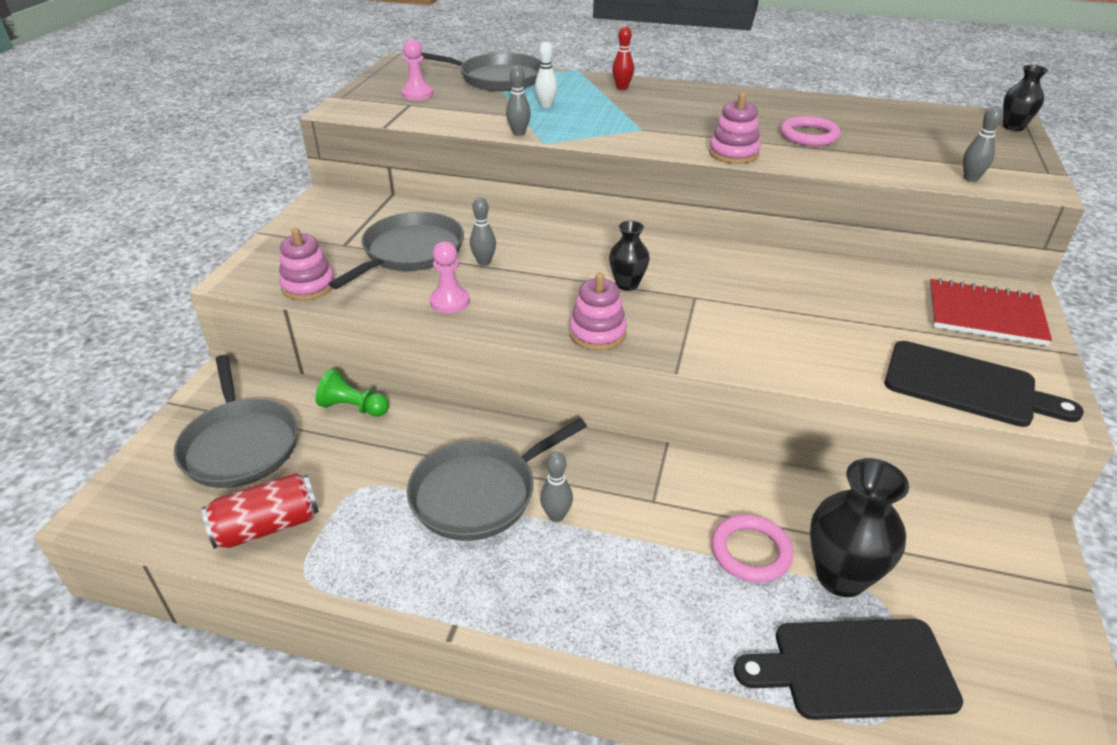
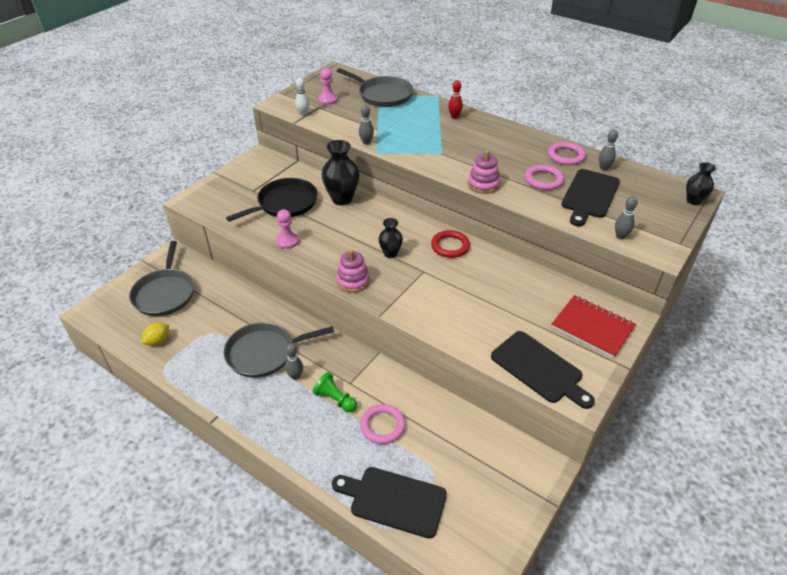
camera: 20 degrees right, 5 degrees up
(267, 526) = (158, 341): red can -> yellow lemon
(308, 286) = (221, 214): pink stacking toy -> none
(353, 407) = (228, 287): green pawn -> green pawn (335, 399)
(410, 252) = (284, 204): grey pan -> black pan
(484, 262) = (320, 219): grey bowling pin -> grey bowling pin (604, 168)
(546, 105) = (397, 123): white bowling pin -> white bowling pin (303, 114)
(707, 257) = (450, 246): none -> red ring
(811, 107) = (566, 156): none -> pink ring
(841, 577) = (421, 453): black vase -> black vase (342, 199)
(885, 142) = (589, 196): none -> black cutting board

